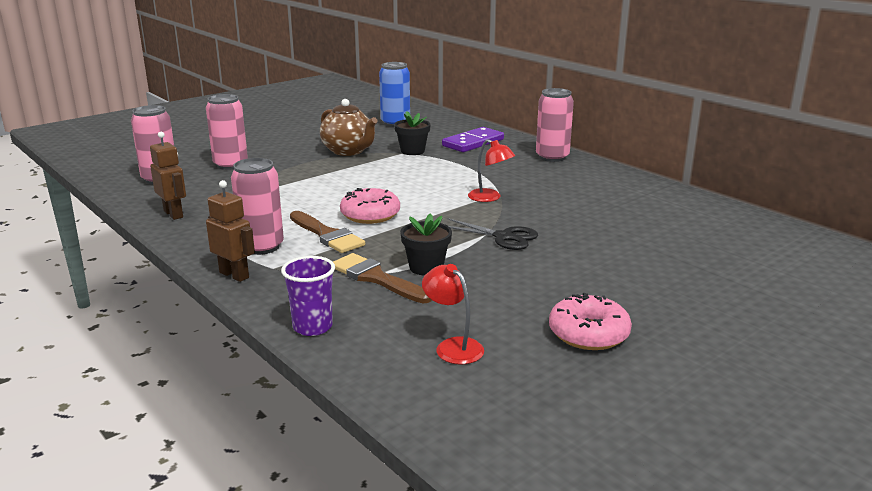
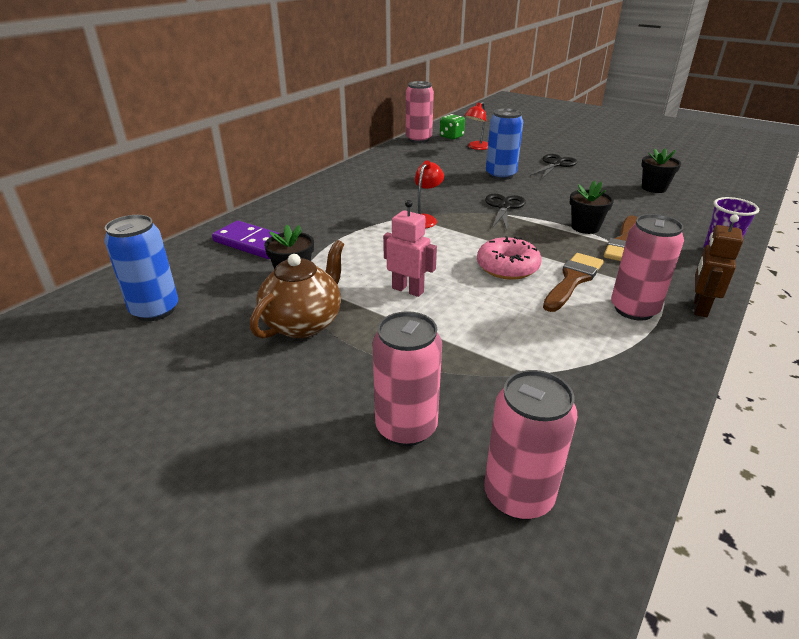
camera: 105 degrees left, 10 degrees up
(173, 214) = (625, 409): brown robot -> none
(364, 179) = (408, 290): none -> pink robot
(453, 346) = (673, 207): red lamp -> red lamp (476, 147)
(531, 357) = (654, 188): none -> black flower pot
(552, 157) = (297, 202): pink can -> pink can (418, 139)
(588, 333) = (611, 177): pink donut -> none
(612, 254) = (500, 175): none -> blue can
(656, 303) = (555, 164): none -> black scissors
(795, 250) = (451, 137): none -> green dice

